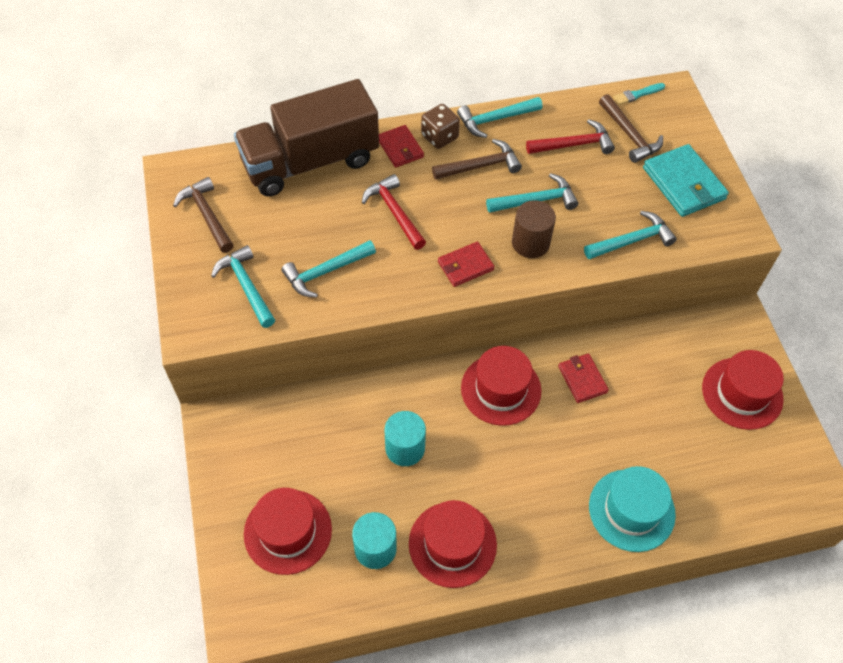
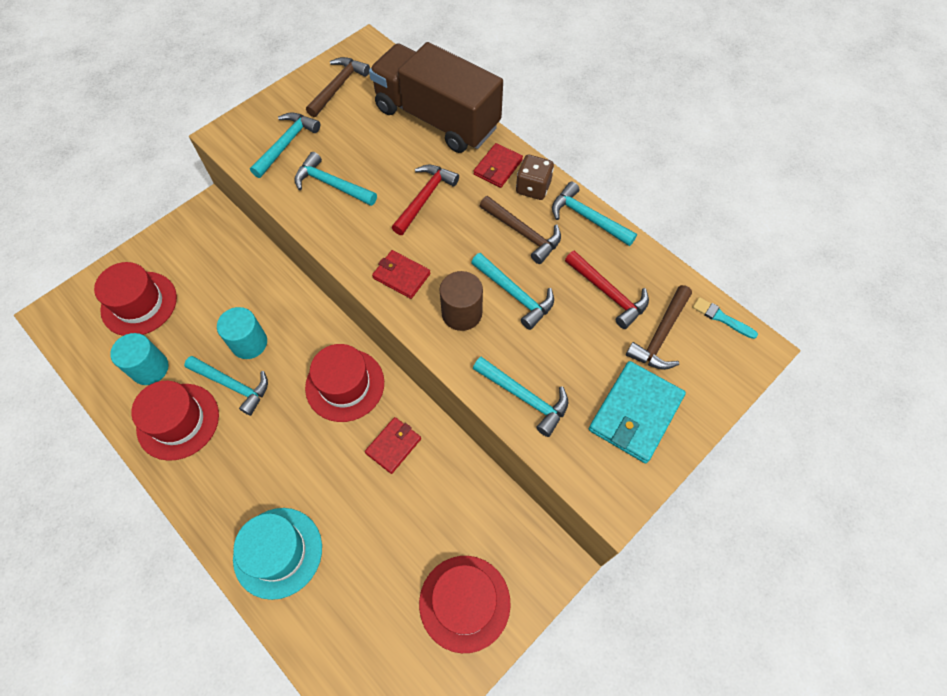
camera: 60 degrees right, 5 degrees up
(443, 480) = (233, 385): none -> turquoise hammer

